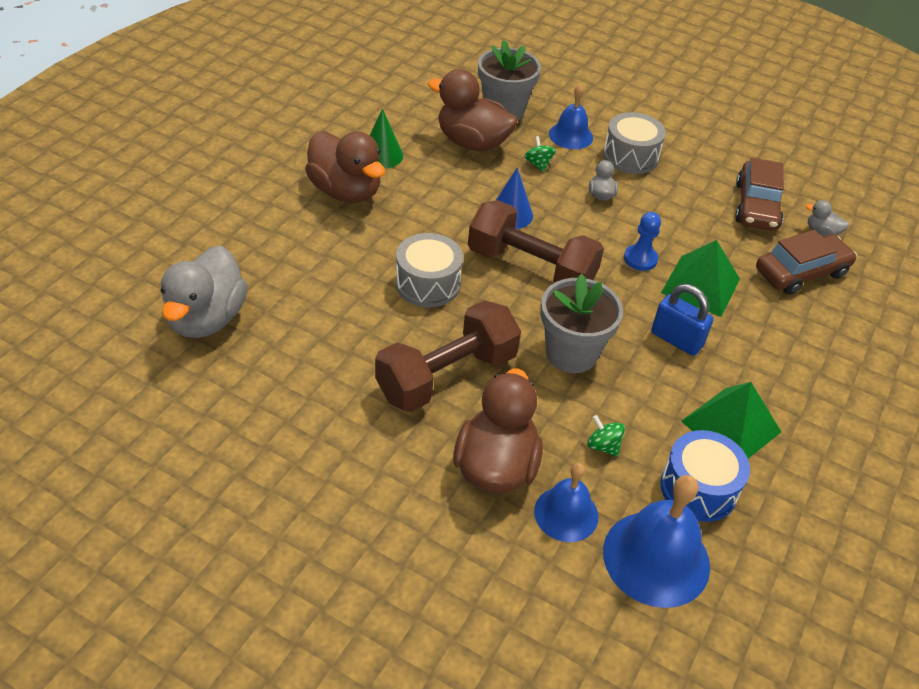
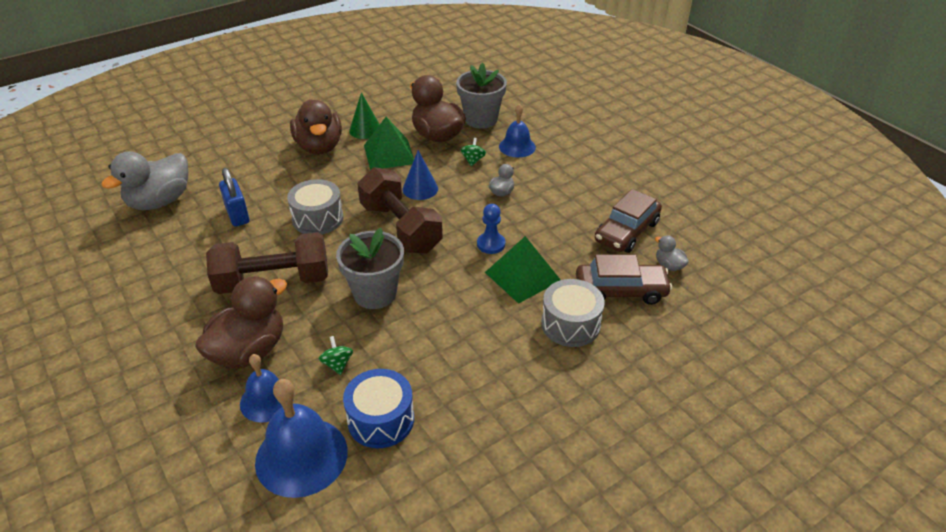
camera: 30 degrees right, 5 degrees down
(630, 156) = (551, 171): grey drum -> grey drum (570, 324)
(676, 339) = (465, 309): blue padlock -> blue padlock (237, 215)
(731, 426) = (450, 385): green pyramid -> green pyramid (389, 154)

